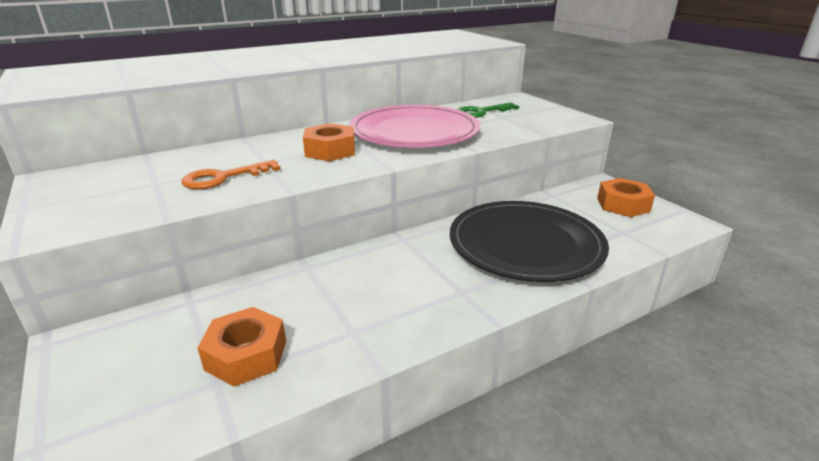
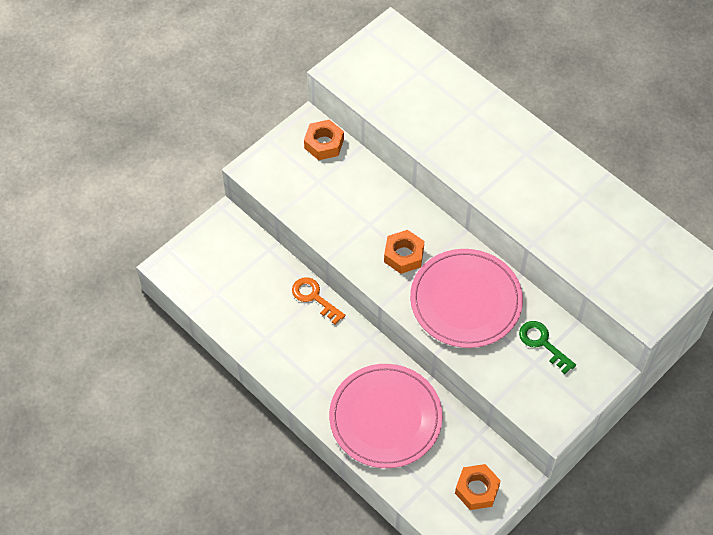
camera: 75 degrees right, 30 degrees up
(223, 178) = (337, 213): orange key -> orange key (314, 297)
(246, 355) = (236, 297): orange nut -> orange nut (324, 144)
(525, 245) = (385, 418): black plate -> pink plate

